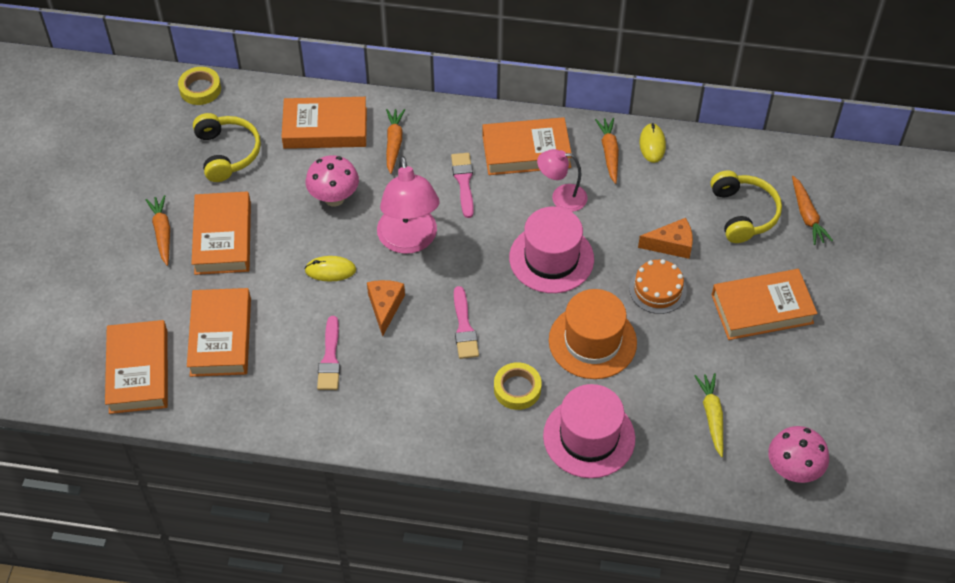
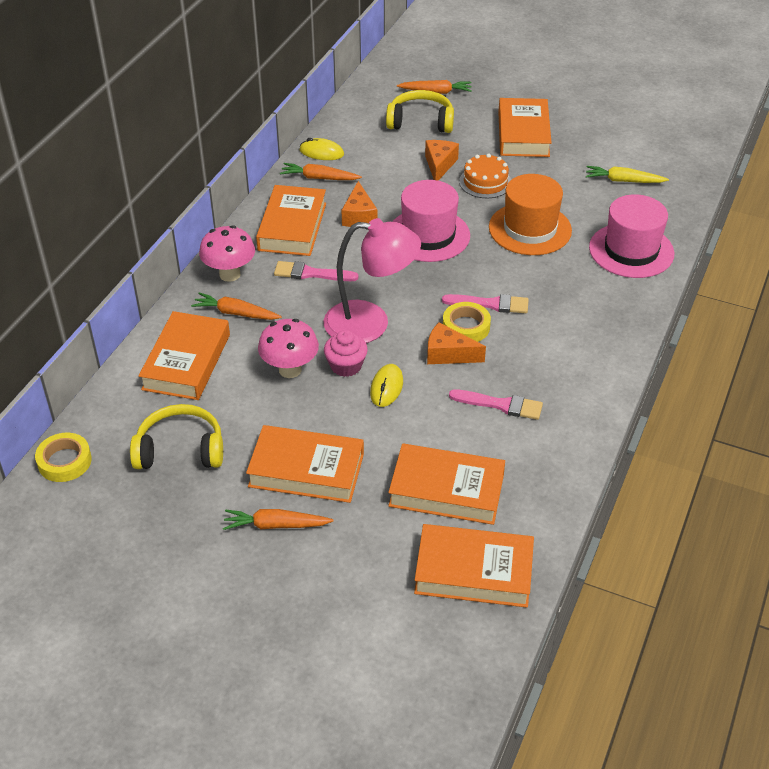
camera: 75 degrees left, 10 degrees down
(349, 236) = (346, 366): none -> pink cupcake
(517, 389) = (570, 283): yellow tape -> yellow tape (466, 327)
(561, 197) = (359, 216): pink lamp -> orange cheese
(793, 470) = (682, 153): pink mushroom -> pink mushroom (230, 274)

